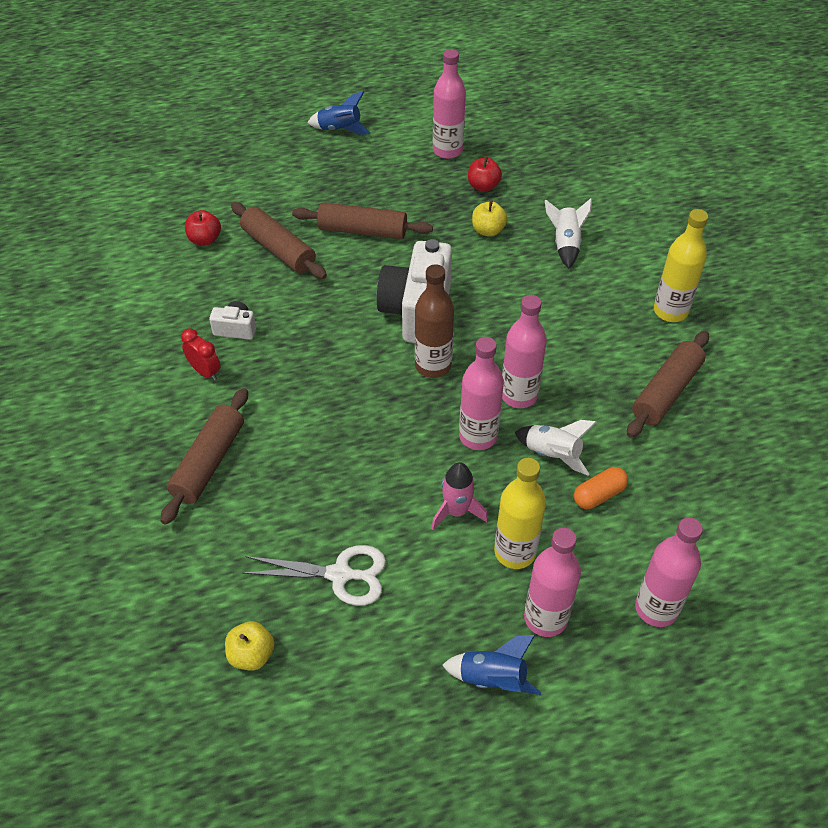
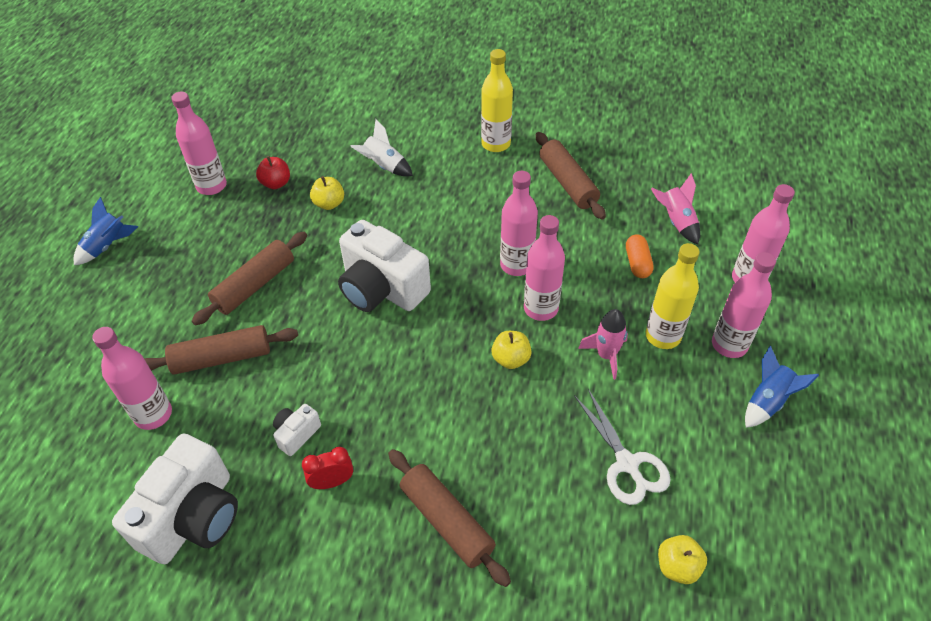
camera: 60 degrees left, 0 degrees up
(133, 307) = (193, 517): none -> white camera
(205, 239) = (153, 414): red apple -> pink bottle
(340, 574) = (627, 464): white scissors -> white scissors turned 120 degrees clockwise
(402, 437) = (511, 359): none -> yellow apple
(433, 366) = (449, 305): brown bottle -> none
(552, 454) = (585, 271): white rocket -> none
(689, 510) = (676, 222): none -> pink rocket

